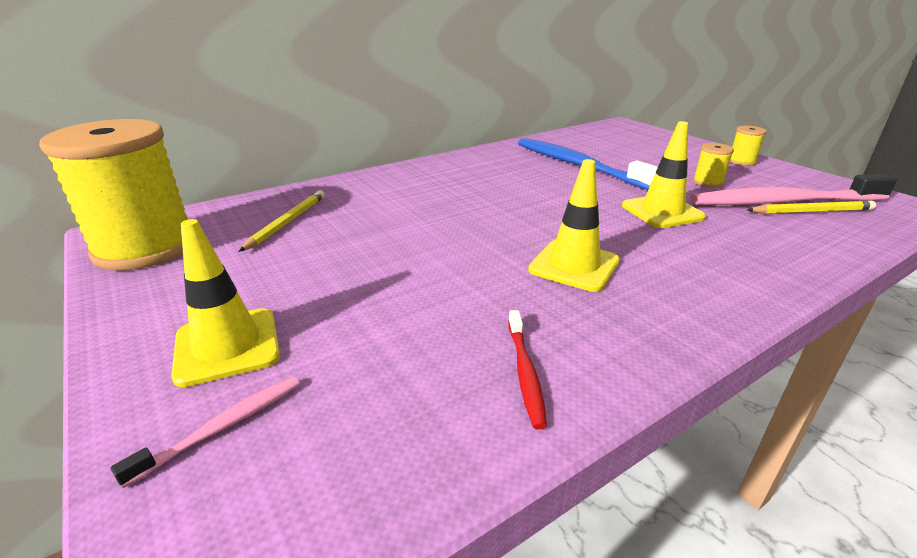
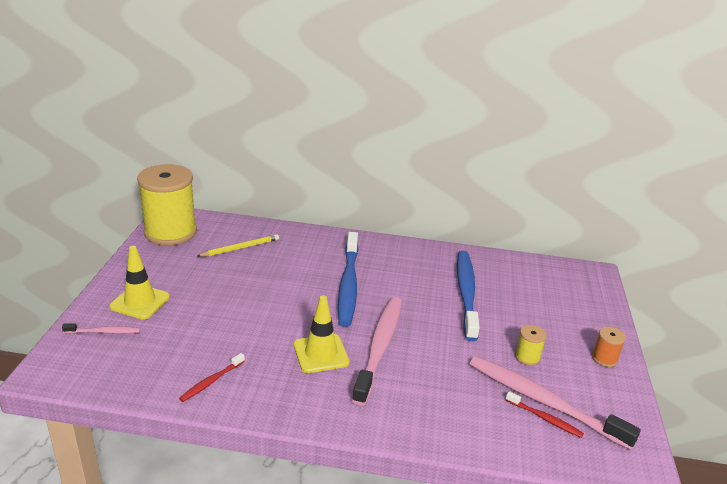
camera: 40 degrees right, 0 degrees up
(473, 200) = (348, 284): none -> blue toothbrush
(608, 231) = (379, 347): none -> pink toothbrush
(662, 212) = (440, 356): yellow traffic cone -> none
(741, 161) = (604, 358): yellow spool -> orange spool
(811, 211) = (544, 418): yellow pencil -> red toothbrush

